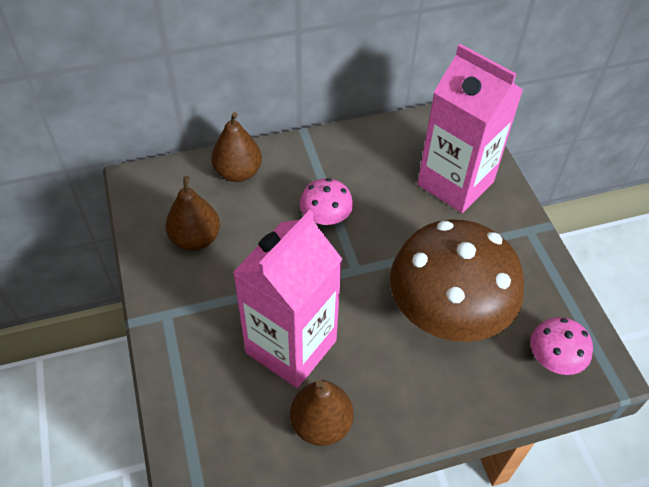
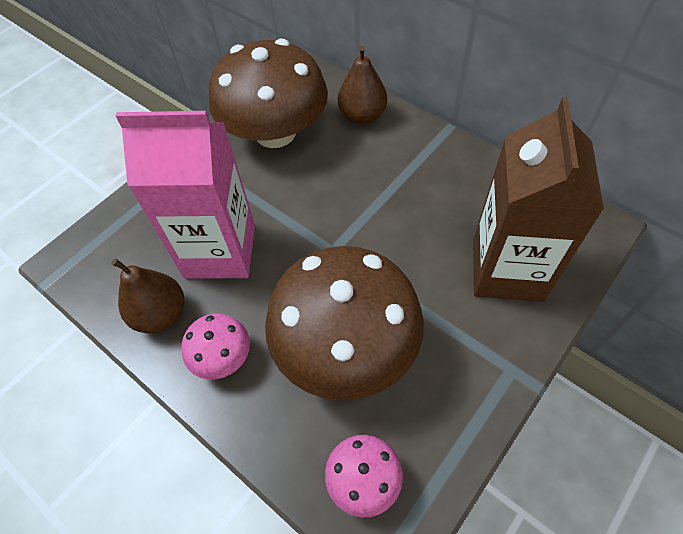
camera: 60 degrees right, 5 degrees up
(195, 239) = (275, 132): brown pear -> brown mushroom
(326, 217) = (370, 196): pink mushroom -> pink mushroom (222, 357)
(455, 183) = (507, 270): pink carton -> brown carton

